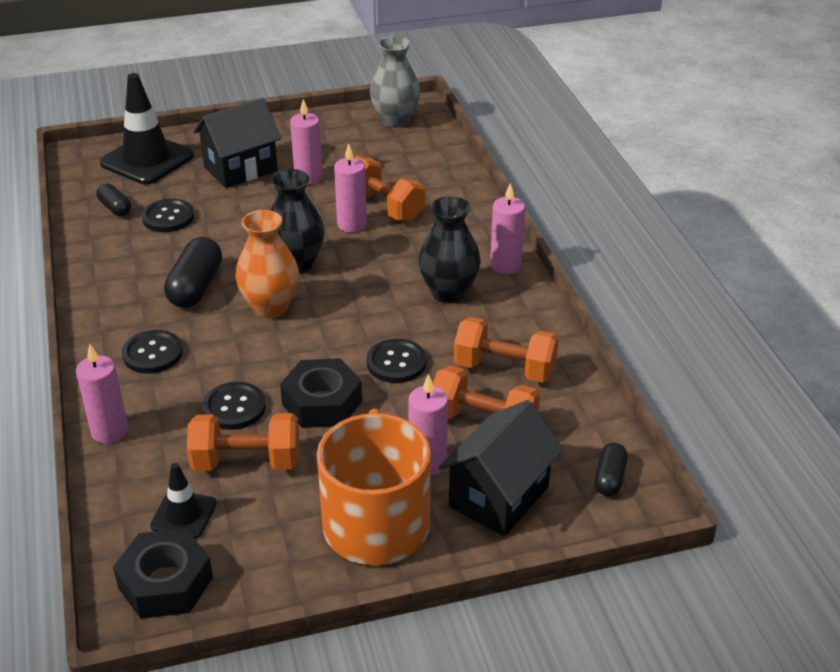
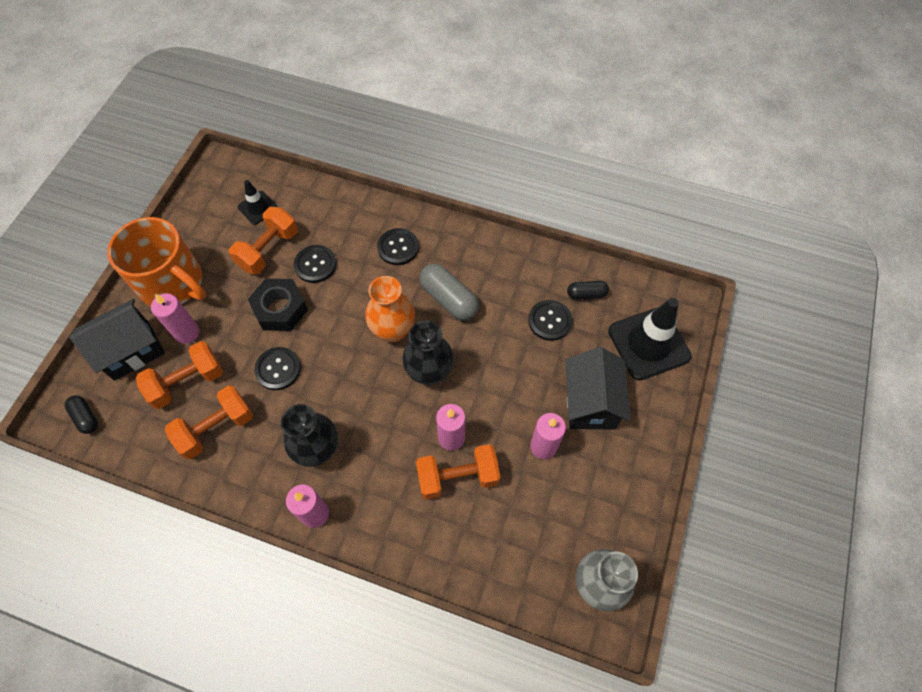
camera: 125 degrees right, 25 degrees up
(109, 431) = (347, 202): pink candle -> none
(165, 583) = (223, 183): black nut -> none
(196, 287) = (449, 299): black capsule -> grey capsule
(498, 496) = (131, 351): black house -> black house turned 75 degrees clockwise

